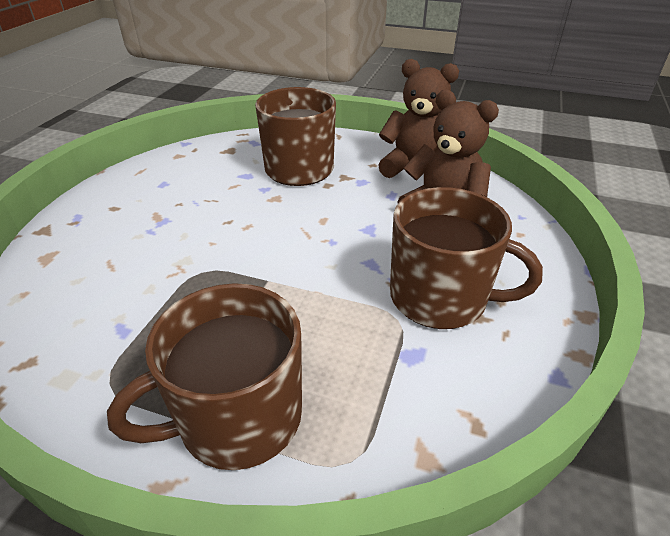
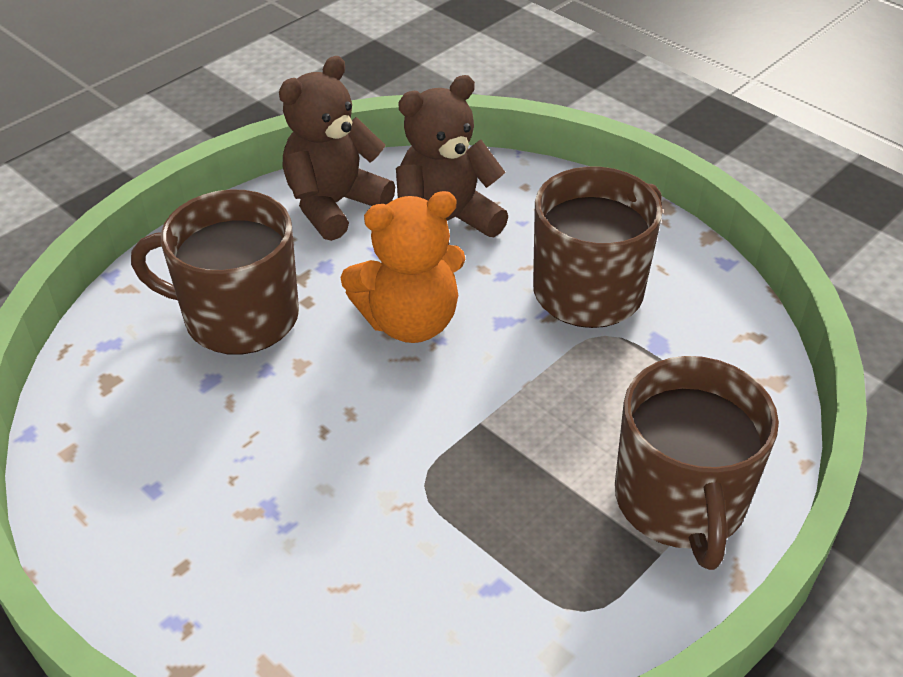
camera: 65 degrees left, 5 degrees up
(339, 224) = (410, 321): none -> orange teddy bear

